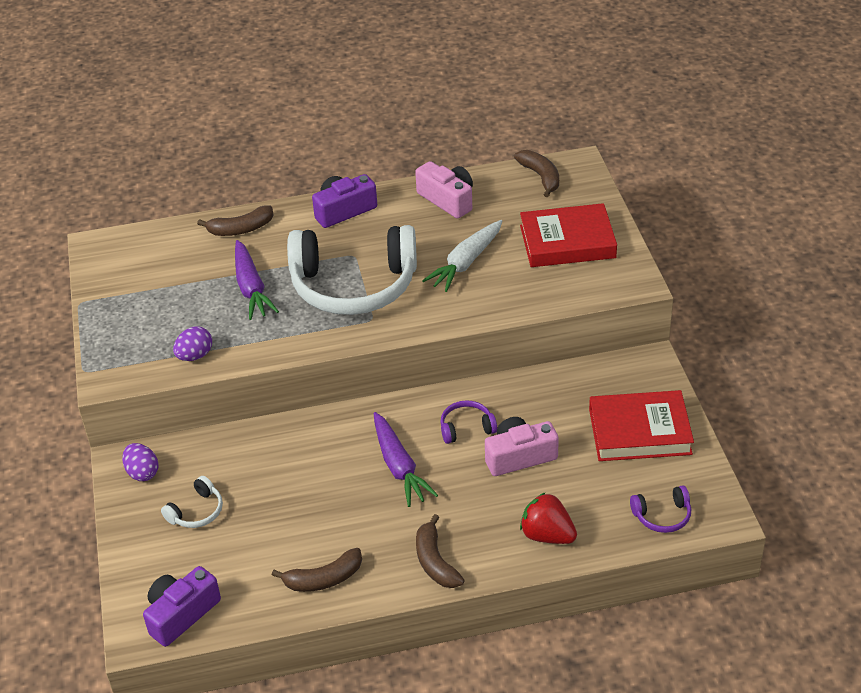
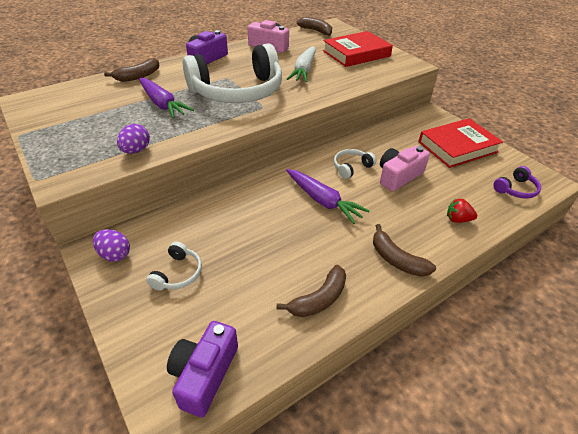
camera: 25 degrees left, 0 degrees up
(466, 428) = (351, 167): purple headphones -> white headphones
(547, 535) = (458, 219): red strawberry -> red strawberry, size x0.65

